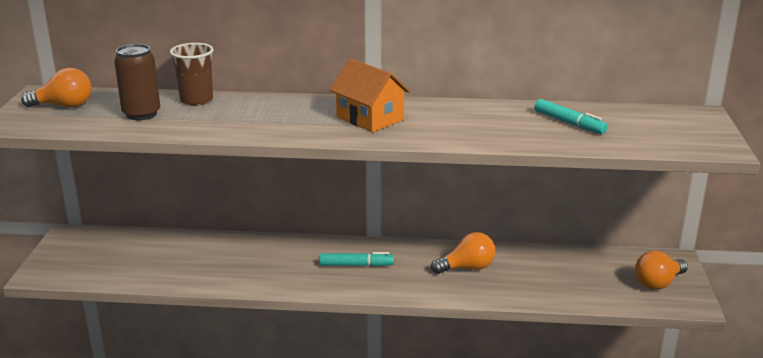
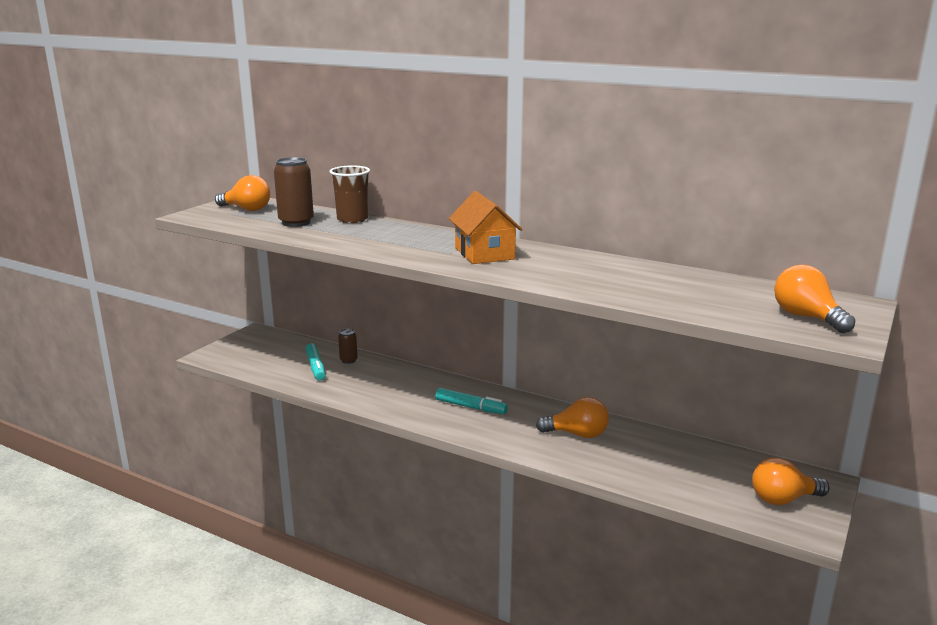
camera: 25 degrees right, 5 degrees down
(198, 245) = (348, 360): none -> brown can
(569, 123) = (685, 287): turquoise marker -> turquoise marker (316, 367)
(680, 135) = (806, 317): none -> orange light bulb

